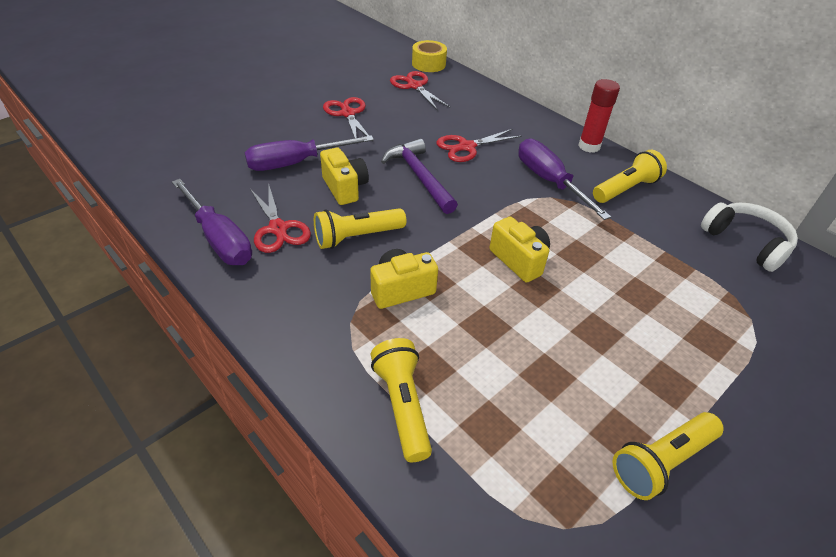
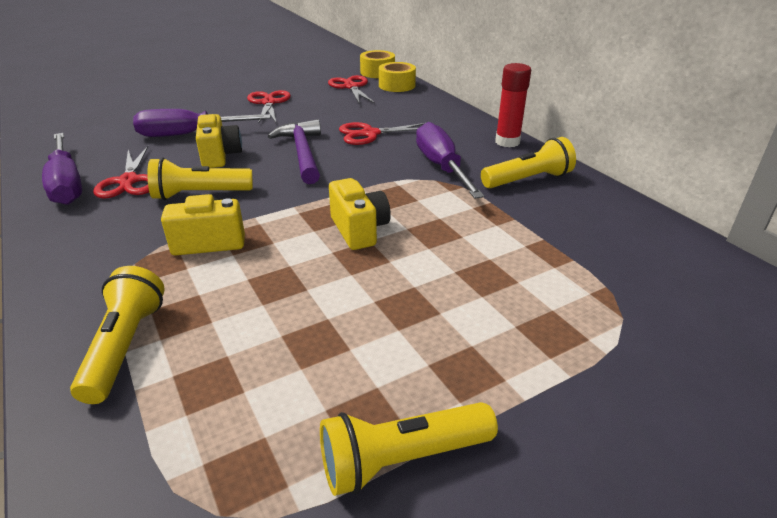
camera: 15 degrees right, 10 degrees down
(456, 81) = (397, 85): none -> yellow tape
(746, 242) = (656, 241): white headphones -> none

